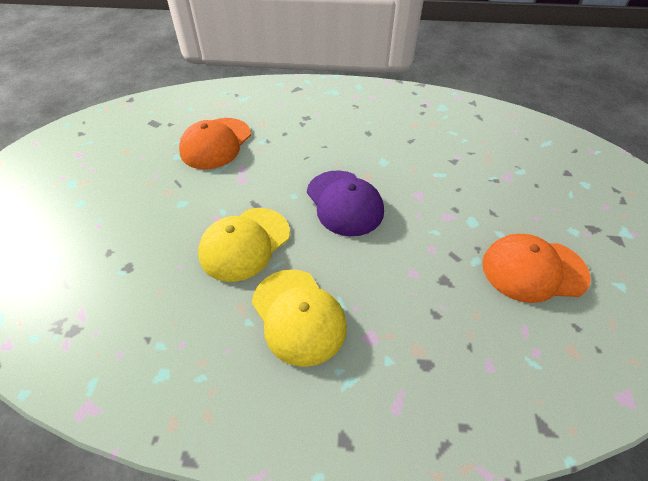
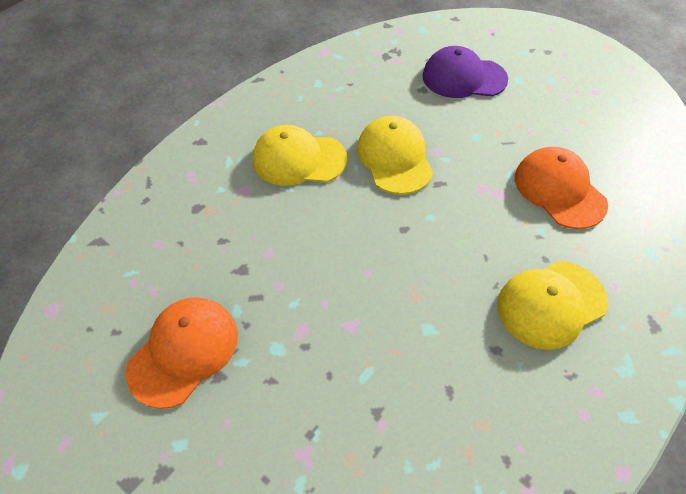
camera: 125 degrees right, 5 degrees up
(317, 123) = (551, 304): none -> yellow cap
(344, 203) = (390, 251): purple cap -> purple cap (463, 77)

